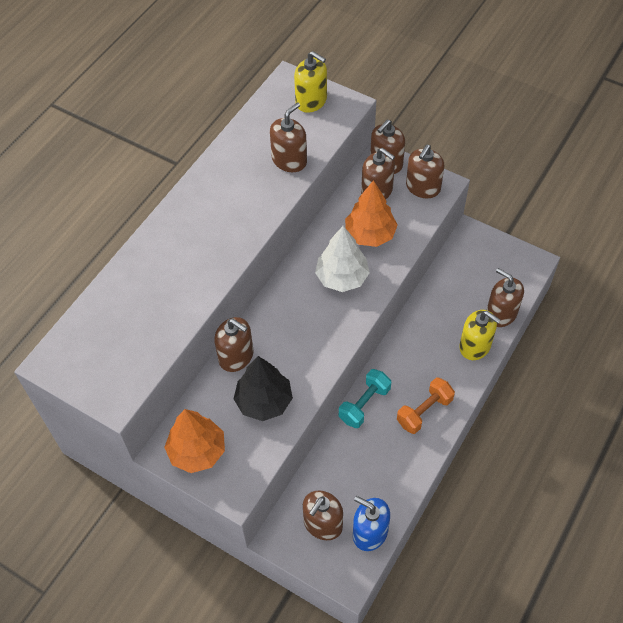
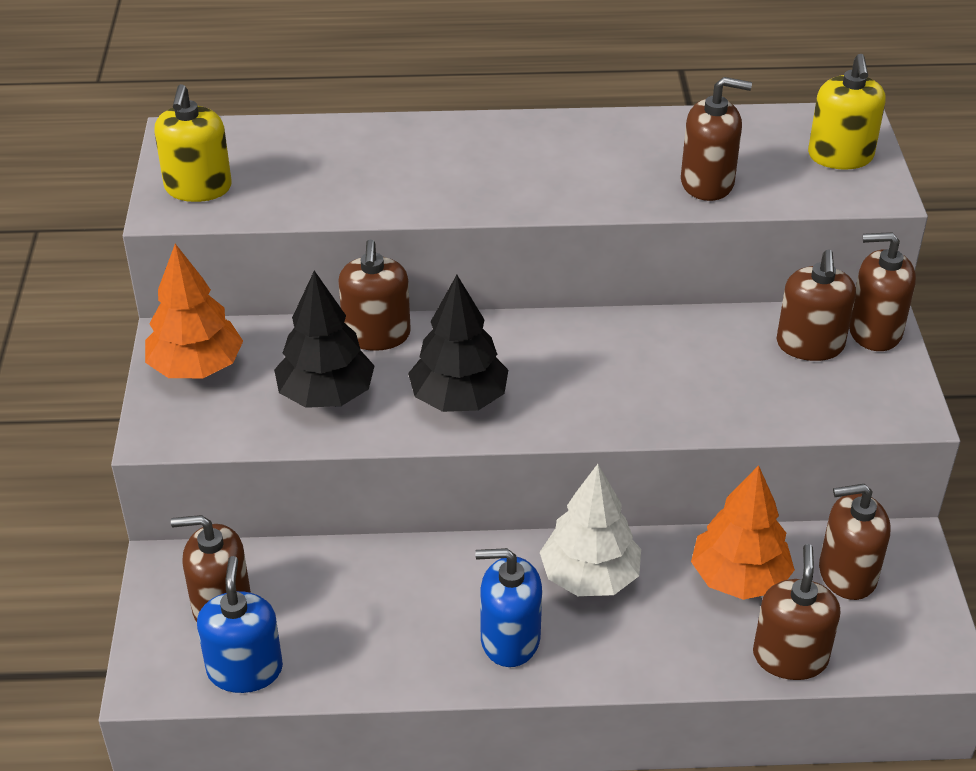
camera: 55 degrees right, 15 degrees down
(309, 346) = (458, 399): none -> black tree
(342, 277) = (611, 378): white tree -> white tree (589, 577)
(364, 404) = (461, 559): turquoise dumbbell -> none
(370, 234) = (721, 373): orange tree -> orange tree (739, 578)
(423, 187) = (877, 392): brown soap dispenser -> brown soap dispenser (847, 574)
(424, 411) = (510, 639): orange dumbbell -> blue soap dispenser
(475, 346) = (692, 650): yellow soap dispenser -> yellow soap dispenser (198, 188)

